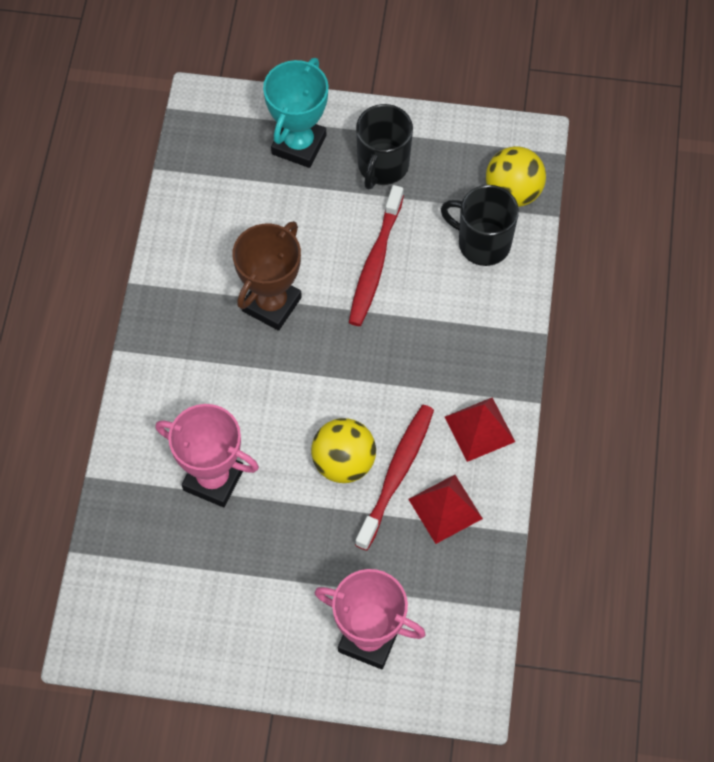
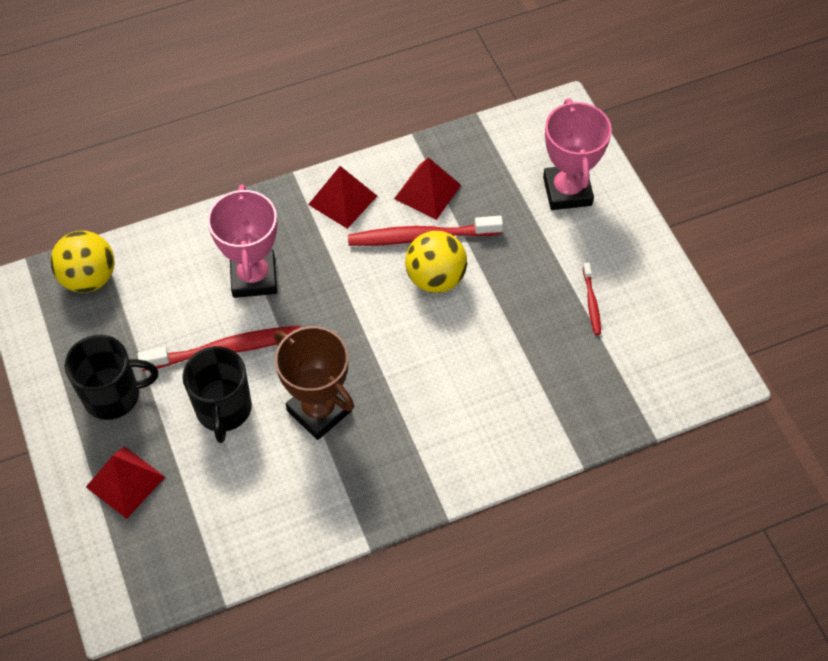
camera: 120 degrees left, 5 degrees down
(213, 479) = (516, 364): pink trophy -> pink trophy (254, 277)
(233, 582) = (591, 302): none -> red toothbrush
(271, 304) = (319, 411): brown trophy -> brown trophy turned 45 degrees clockwise
(299, 145) = (125, 482): turquoise trophy -> red pyramid
(482, 243) = (158, 277): black mug -> black mug (223, 410)

